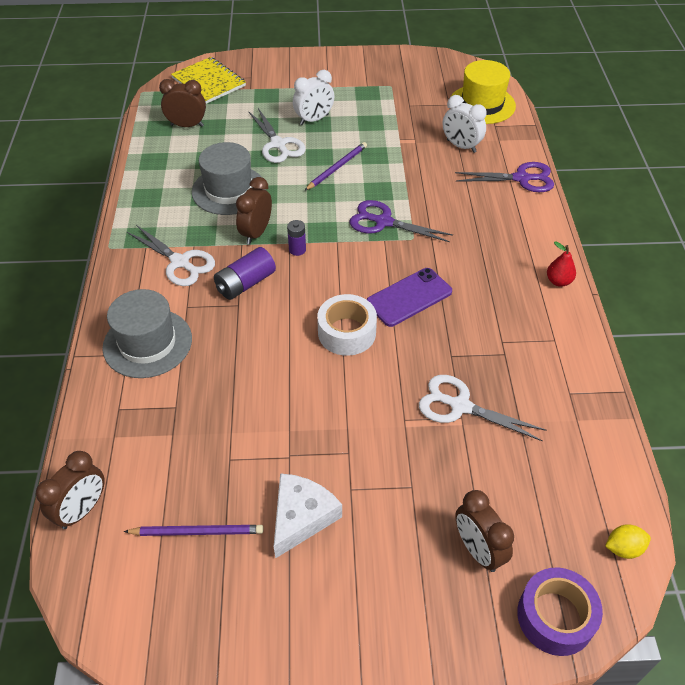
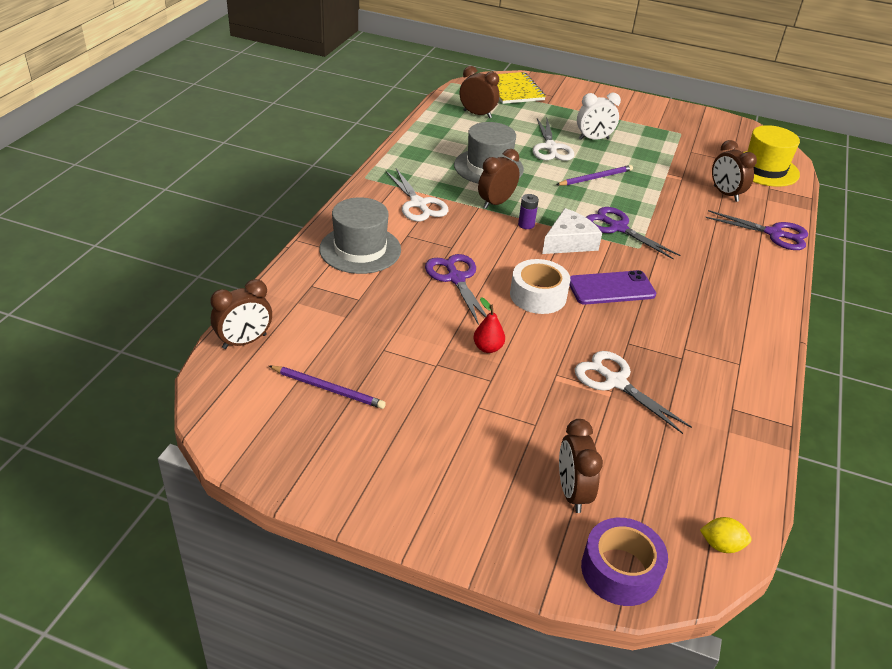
camera: 20 degrees right, 10 degrees down
(245, 283) = (466, 234): purple battery -> none
(260, 342) = (456, 278): none -> purple scissors
(301, 517) = (423, 410): white cheese -> white cheese (569, 242)
(461, 146) = (725, 194): white clock -> brown clock
(558, 281) = (769, 321): red pear -> red pear (487, 348)

